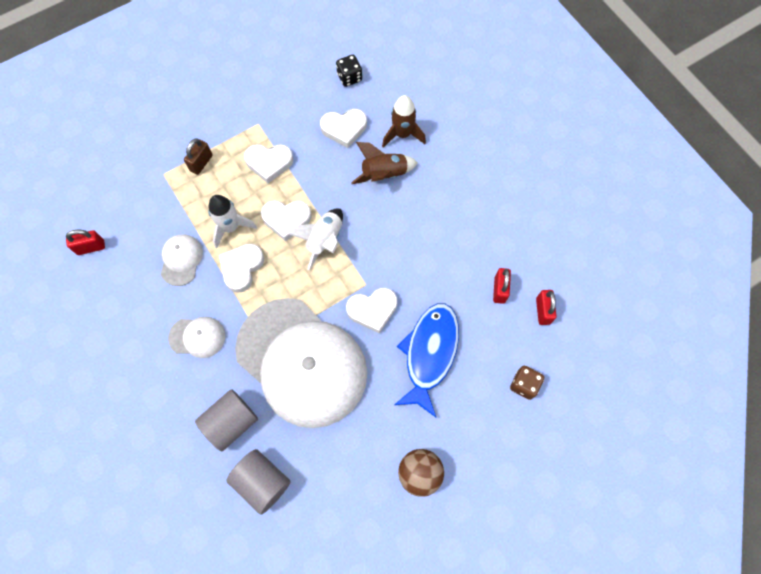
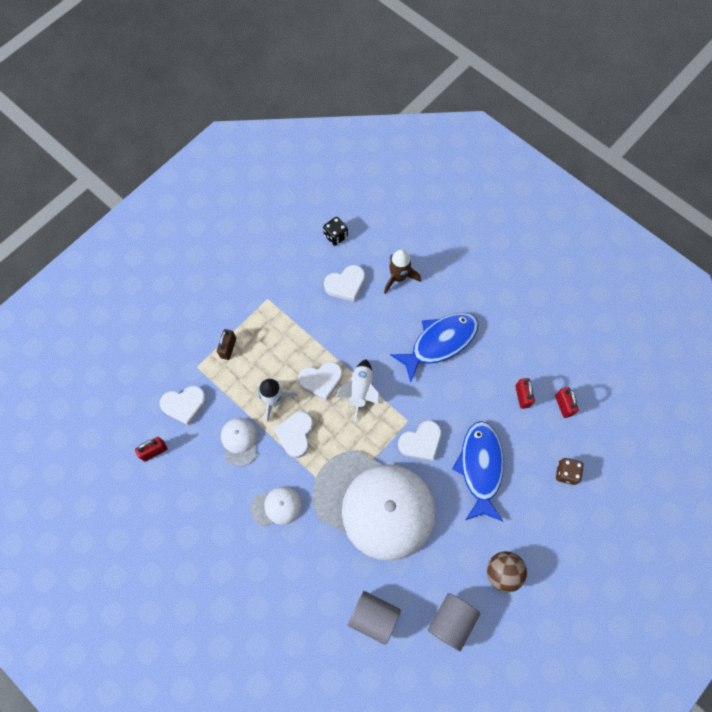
camera: 15 degrees left, 0 degrees up
(231, 422) = (330, 573): grey cylinder -> grey cylinder (451, 621)
(269, 163) = (289, 333): white heart -> white heart (184, 405)
(384, 174) = (393, 318): brown rocket -> none
(426, 211) = (440, 342): none -> blue fish

